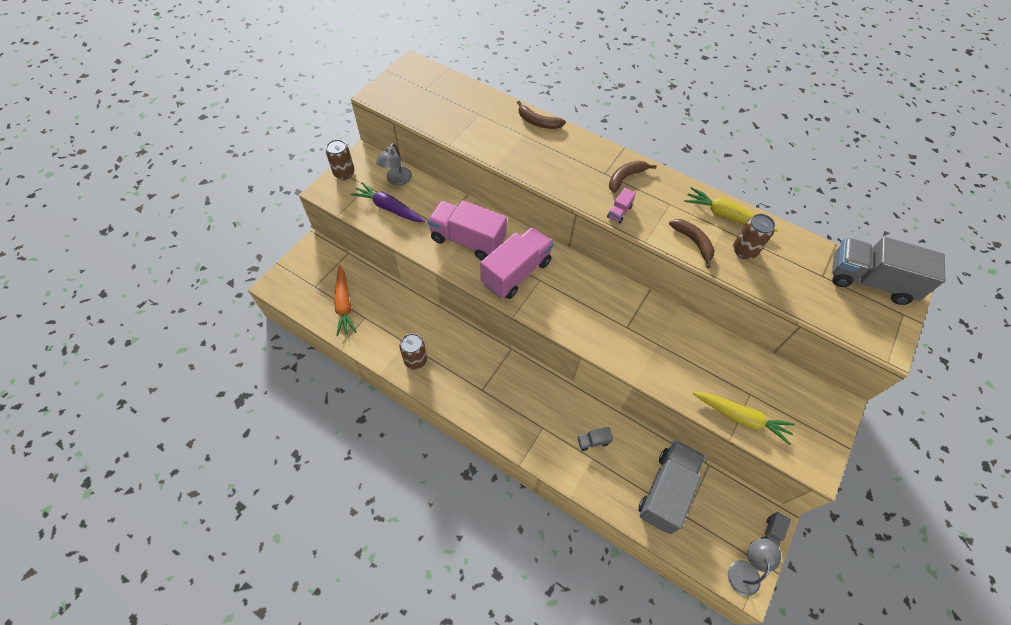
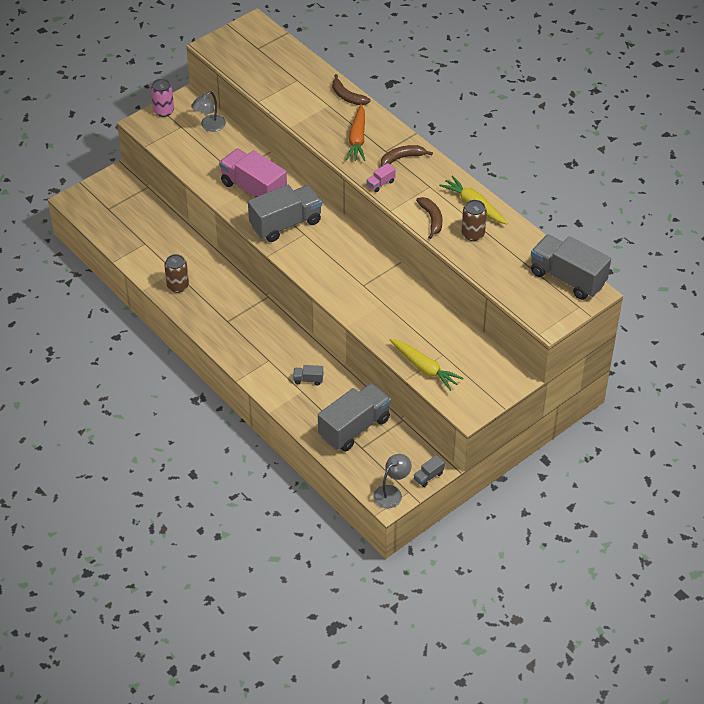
camera: 20 degrees right, 10 degrees down
(344, 173) = (163, 111): brown can -> pink can
(344, 305) = (130, 229): orange carrot -> orange carrot (357, 139)
(388, 208) = (193, 149): purple carrot -> none
(516, 273) = (286, 224): pink truck -> grey truck

